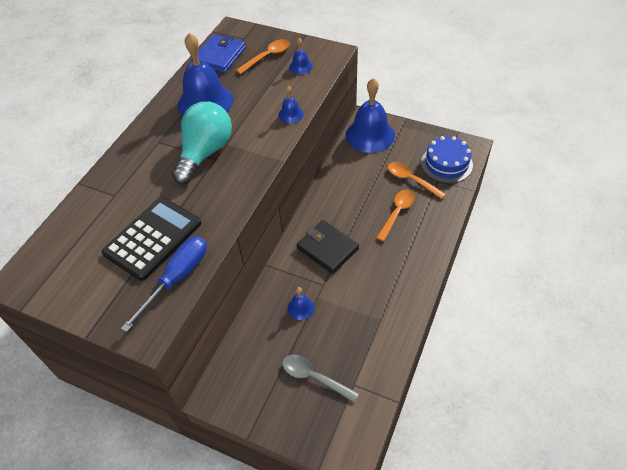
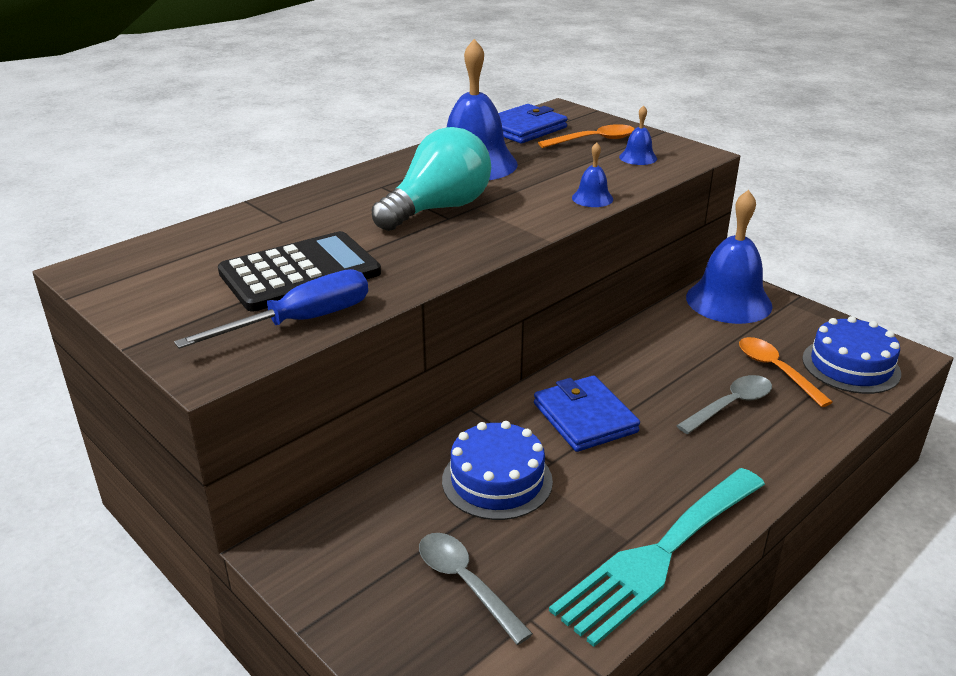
camera: 20 degrees right, 20 degrees down
(300, 308) = (497, 480): blue bell -> blue cake
(327, 248) = (584, 418): black wallet -> blue wallet
(397, 213) = (730, 405): orange spoon -> grey spoon
(397, 324) = (659, 556): none -> turquoise fork

